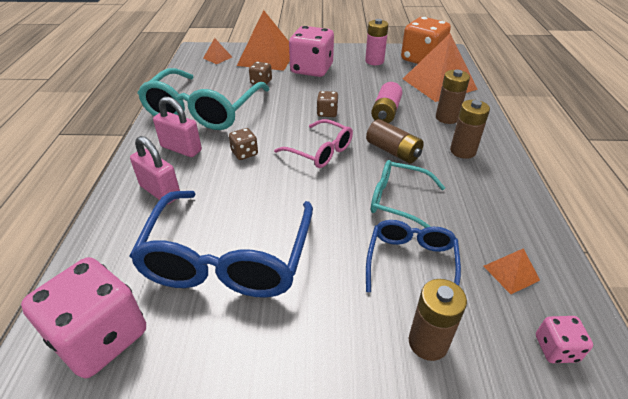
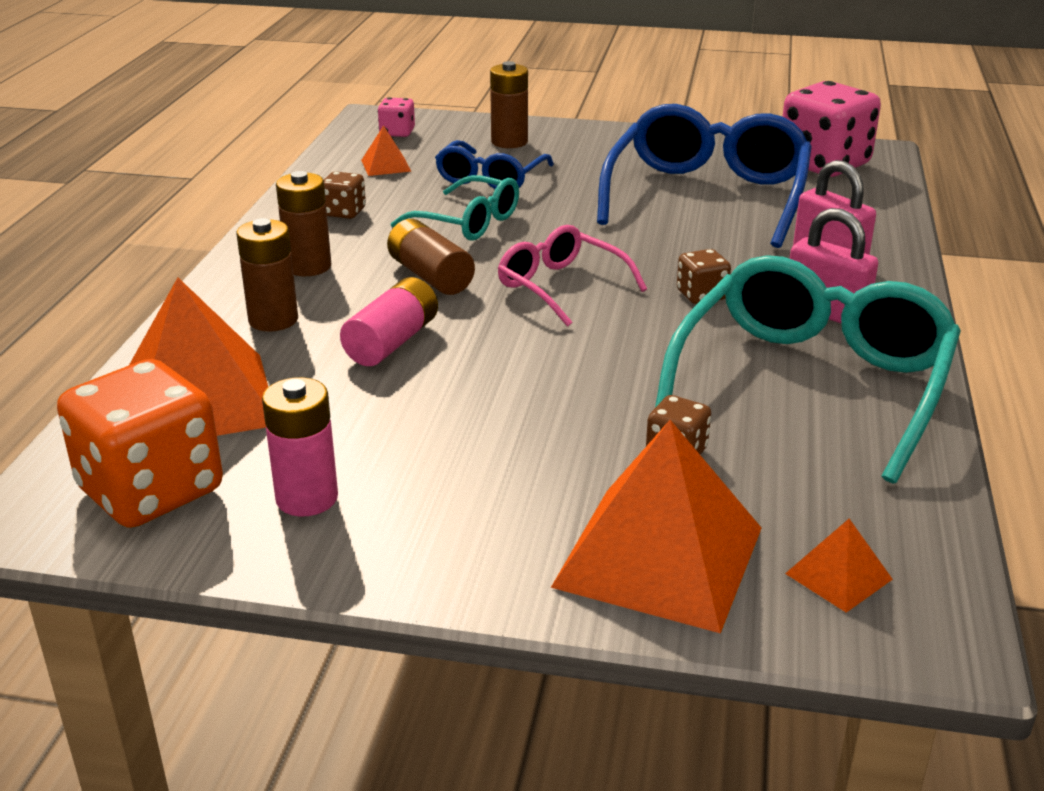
camera: 170 degrees left, 10 degrees down
(311, 69) = (519, 485): pink dice -> none
(327, 113) = (522, 352): brown dice -> brown dice (344, 212)

